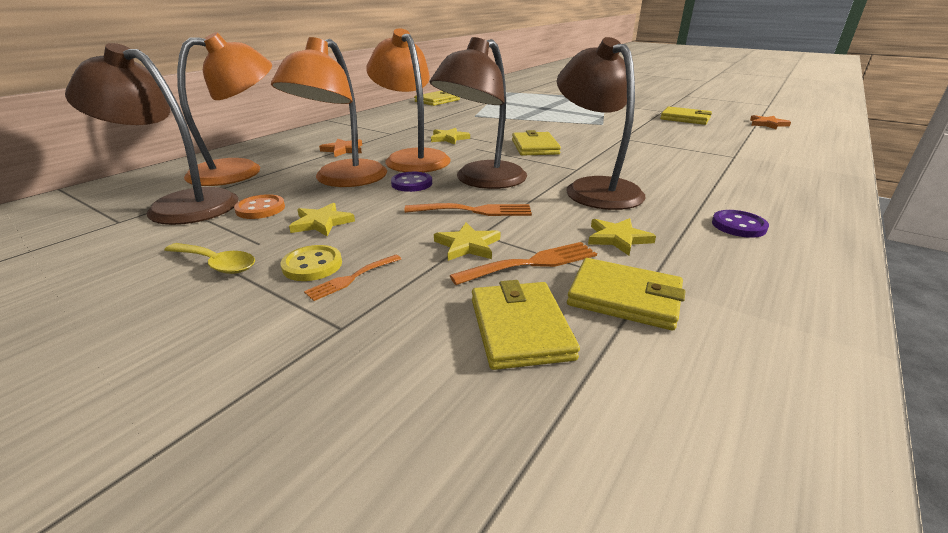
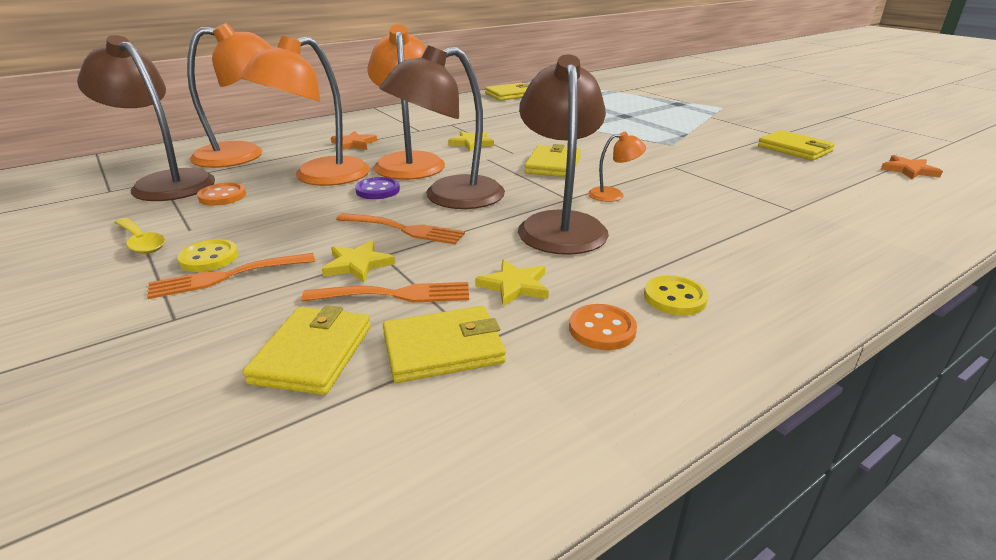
camera: 20 degrees right, 0 degrees up
(321, 223) = (257, 218): yellow star -> none
(352, 278) = (227, 276): orange fork -> orange fork, size x1.57
(605, 162) = (613, 194): none -> orange lamp
(624, 297) = (443, 348): yellow wallet -> yellow wallet turned 60 degrees counterclockwise
(720, 257) = (602, 329): none -> orange button
(738, 226) = (674, 298): purple button -> yellow button

